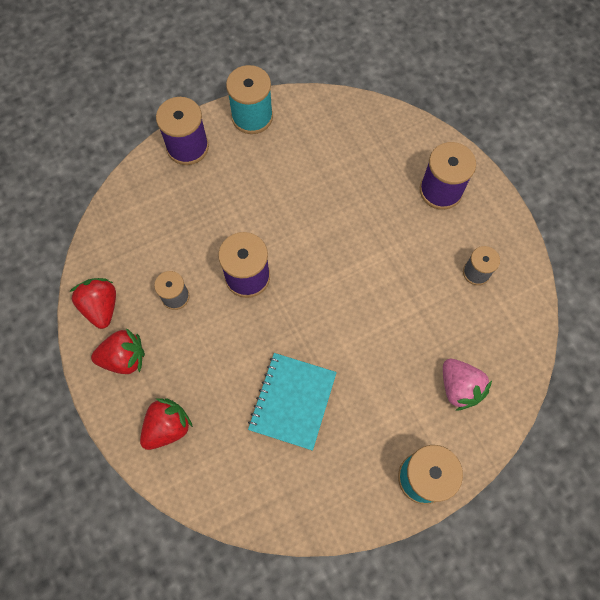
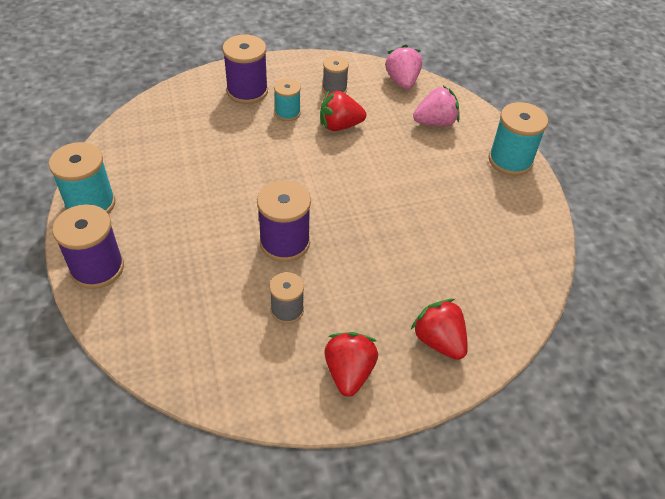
camera: 80 degrees left, 20 degrees down
(101, 307) = (276, 388): red strawberry -> red strawberry (340, 126)
(292, 401) = (428, 232): turquoise notebook -> none
(421, 236) = (287, 113): none -> turquoise spool
(519, 341) = (402, 81): none -> pink strawberry

